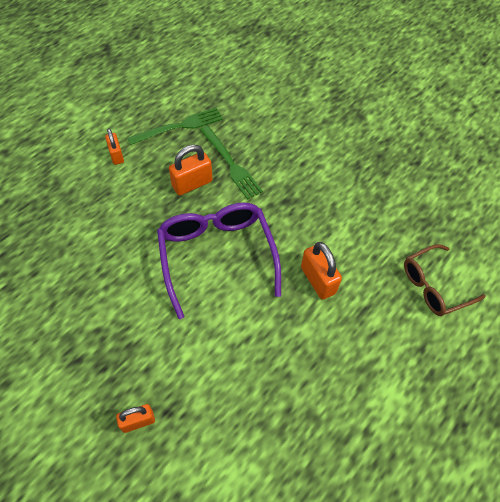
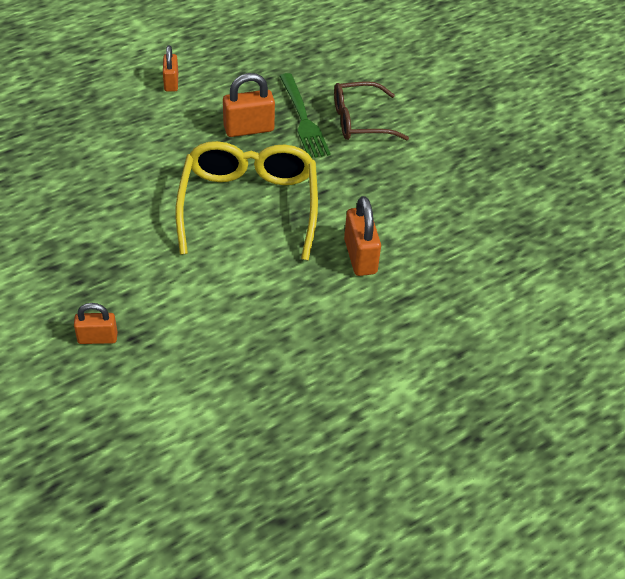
camera: 15 degrees right, 10 degrees down
(179, 126) = (257, 69): green fork -> none
(217, 256) = (249, 206): purple glasses -> yellow glasses
(434, 286) = (503, 295): brown glasses -> brown glasses (360, 121)

